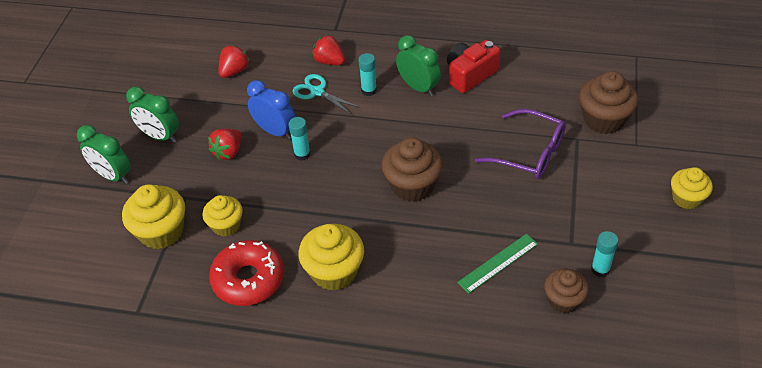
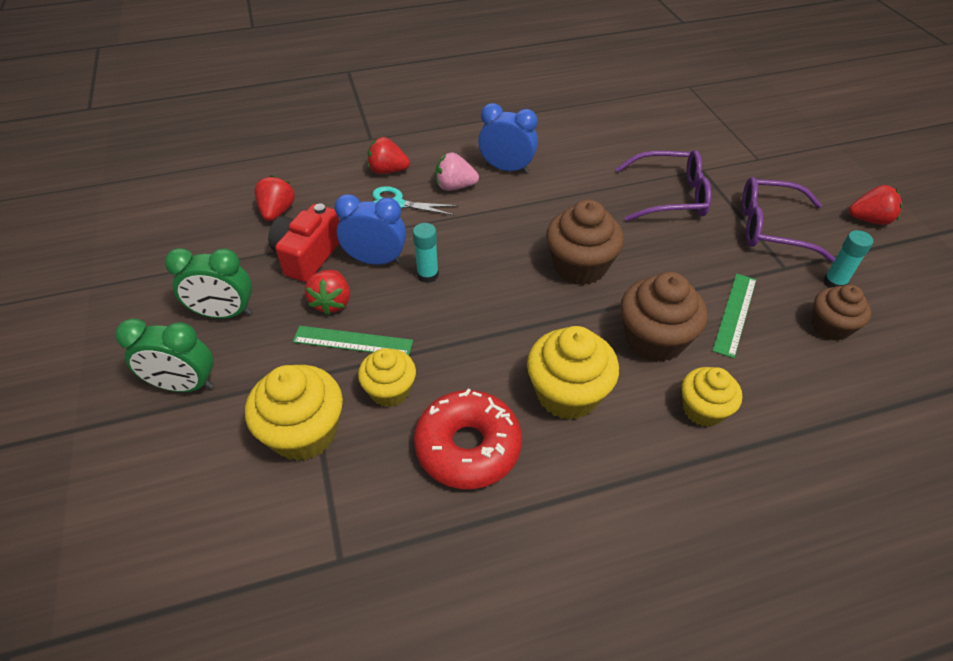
camera: 30 degrees left, 0 degrees up
(225, 184) = (353, 341): none -> green ruler
(369, 90) = (455, 186): turquoise glue stick -> pink strawberry
(418, 87) = (506, 169): green clock -> blue clock
(470, 75) = (550, 143): red camera -> red camera (307, 256)
(589, 207) = (769, 228): none -> purple glasses
(604, 119) = (710, 146): brown cupcake -> brown cupcake (654, 339)
(683, 230) = (869, 220): none -> red strawberry
(686, 198) = (844, 191): yellow cupcake -> yellow cupcake (703, 409)

